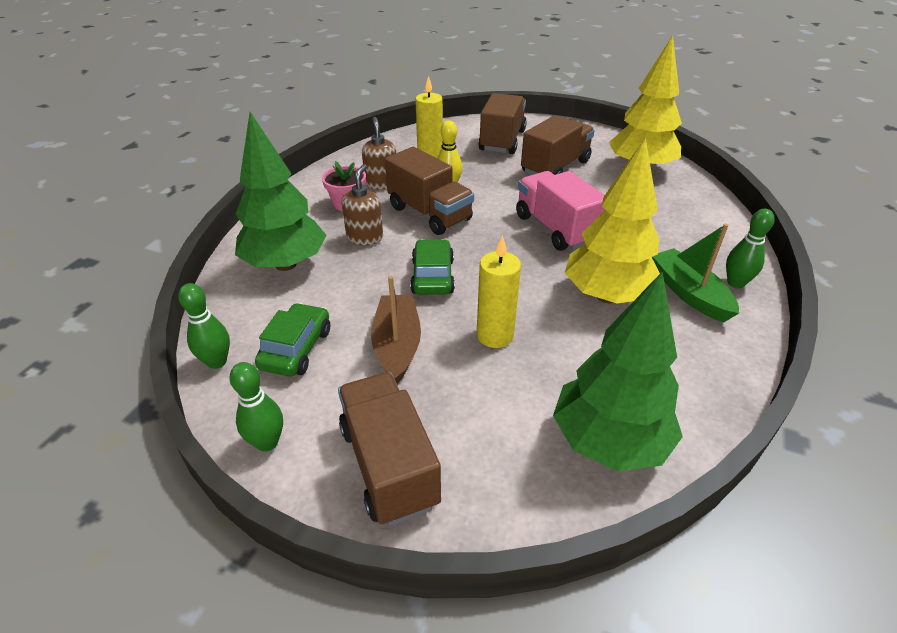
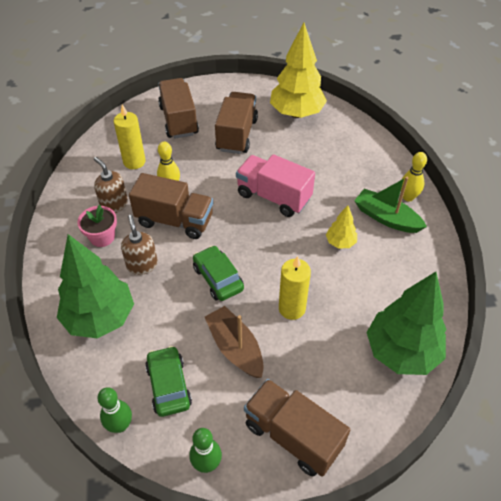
camera: 30 degrees left, 10 degrees up
(607, 296) = (340, 242): yellow tree -> yellow tree, size x0.47
(735, 283) = (408, 197): green bowling pin -> yellow bowling pin

